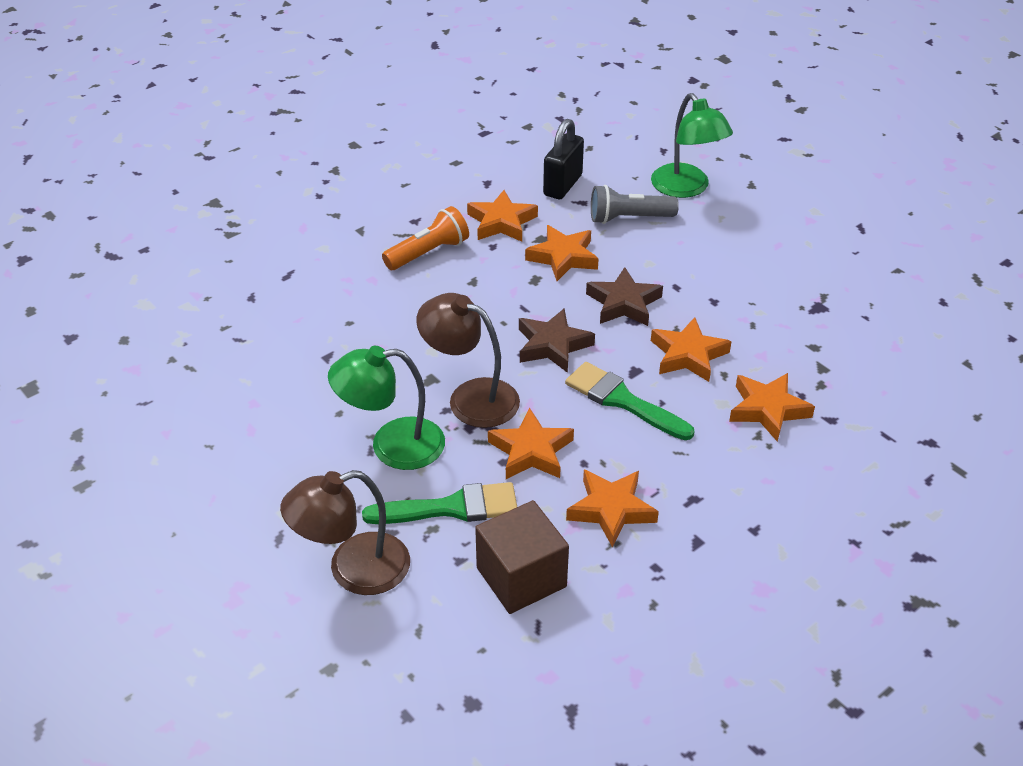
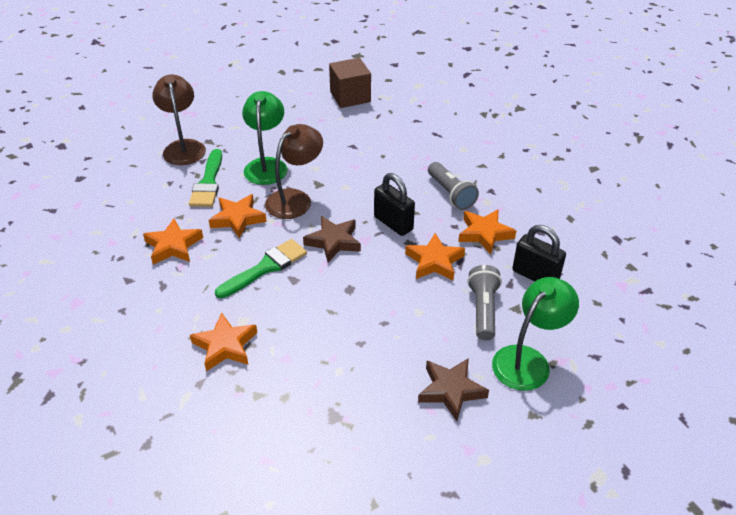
camera: 100 degrees right, 0 degrees up
(428, 253) = (450, 194): orange flashlight -> grey flashlight
(501, 297) = (393, 223): none -> black padlock
(521, 577) = (145, 203): brown cube -> brown cube (350, 97)
(623, 303) = (370, 287): brown star -> brown star (451, 390)
(686, 188) = (528, 360): green lamp -> green lamp turned 150 degrees clockwise
(688, 355) = (300, 312): orange star -> none

